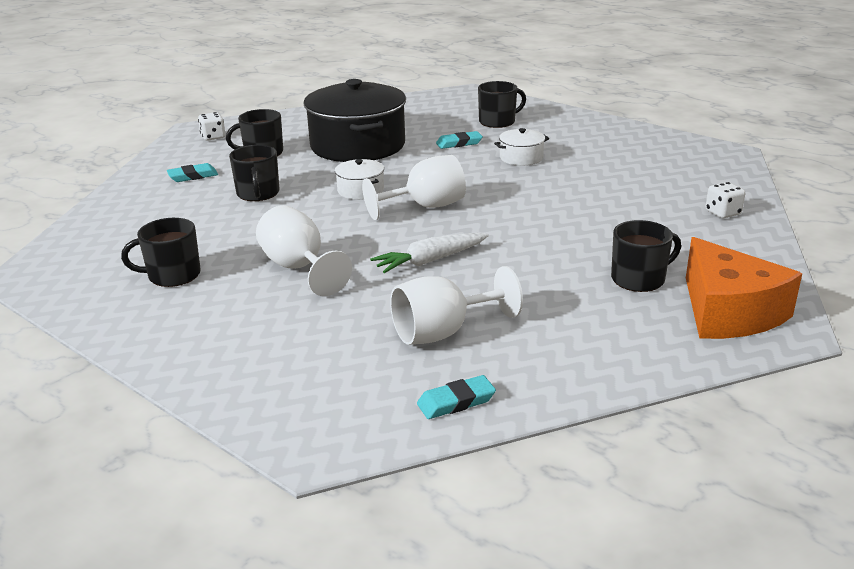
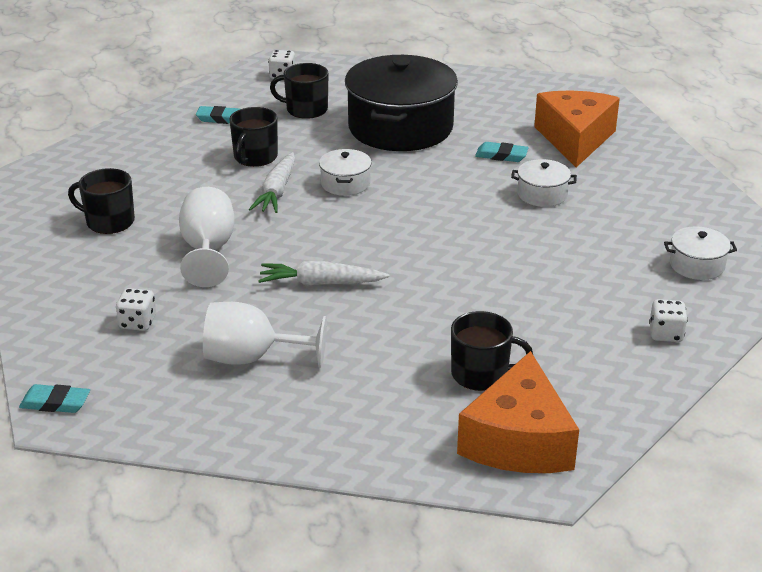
camera: 30 degrees right, 5 degrees up
(300, 342) = (138, 322): none -> white dice
(308, 211) = (277, 191): none -> white carrot
(425, 207) = (382, 222): white goblet -> none
(456, 402) = (193, 423): turquoise eraser -> turquoise eraser (55, 403)
(498, 122) = (575, 139): black mug -> orange cheese
(682, 169) = (697, 265): none -> white pot

